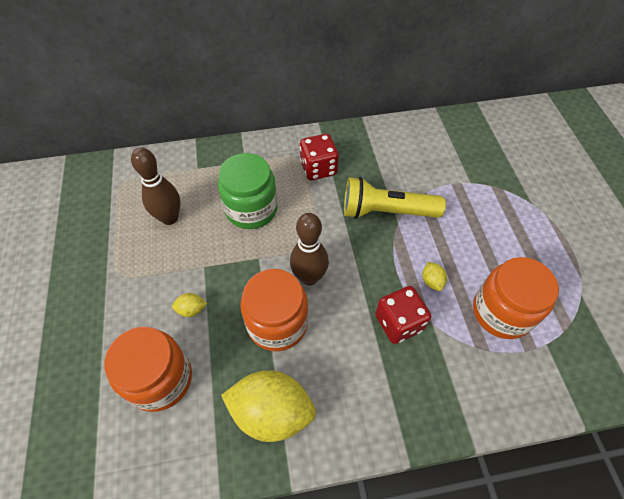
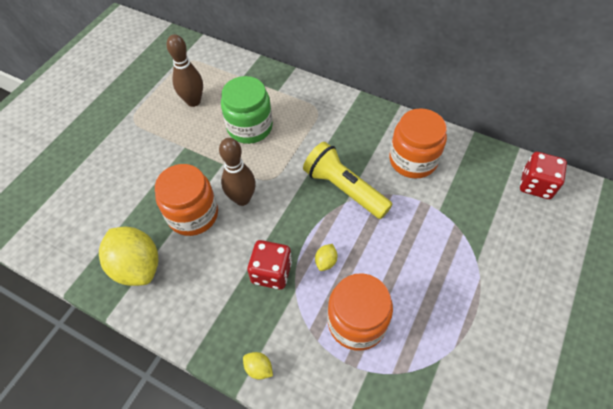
camera: 40 degrees right, 0 degrees up
(160, 379) = (97, 199): orange jar -> orange jar (413, 160)
(191, 309) = (152, 169): yellow lemon -> yellow lemon (259, 368)
(318, 168) = (325, 126): red dice -> red dice (536, 185)

